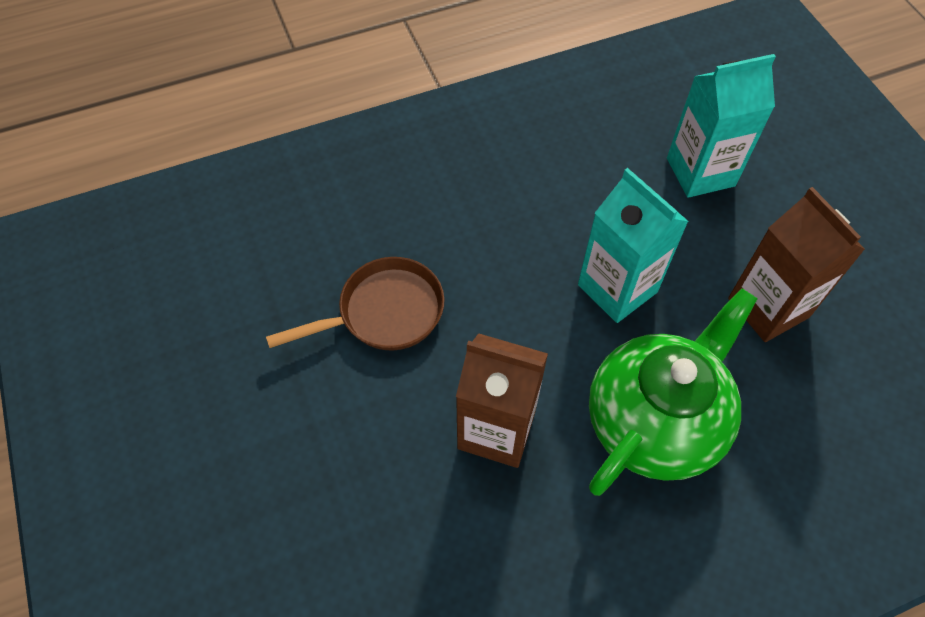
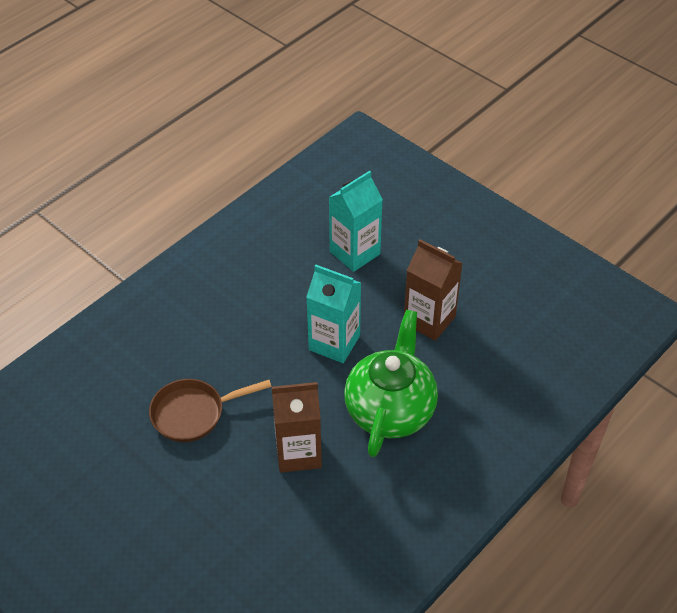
camera: 25 degrees left, 10 degrees down
(384, 312) = (193, 413): brown pan -> brown pan turned 150 degrees counterclockwise

